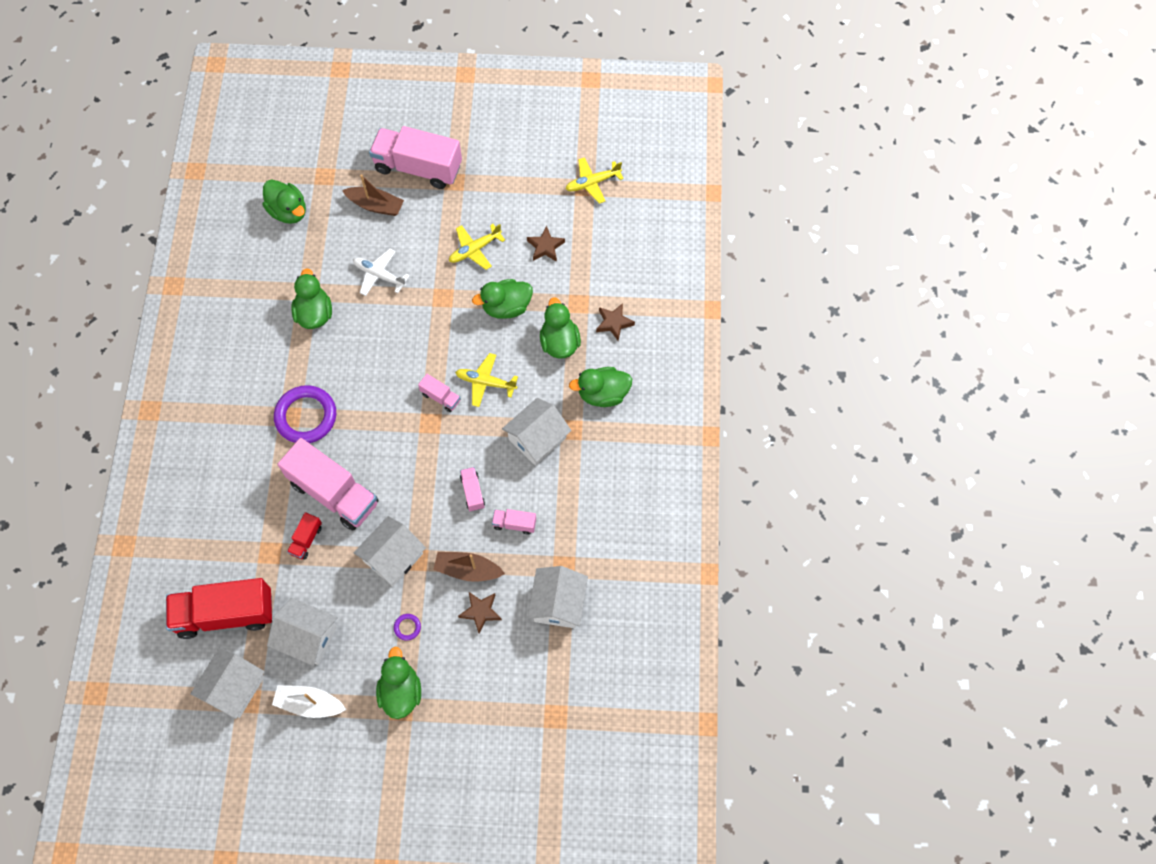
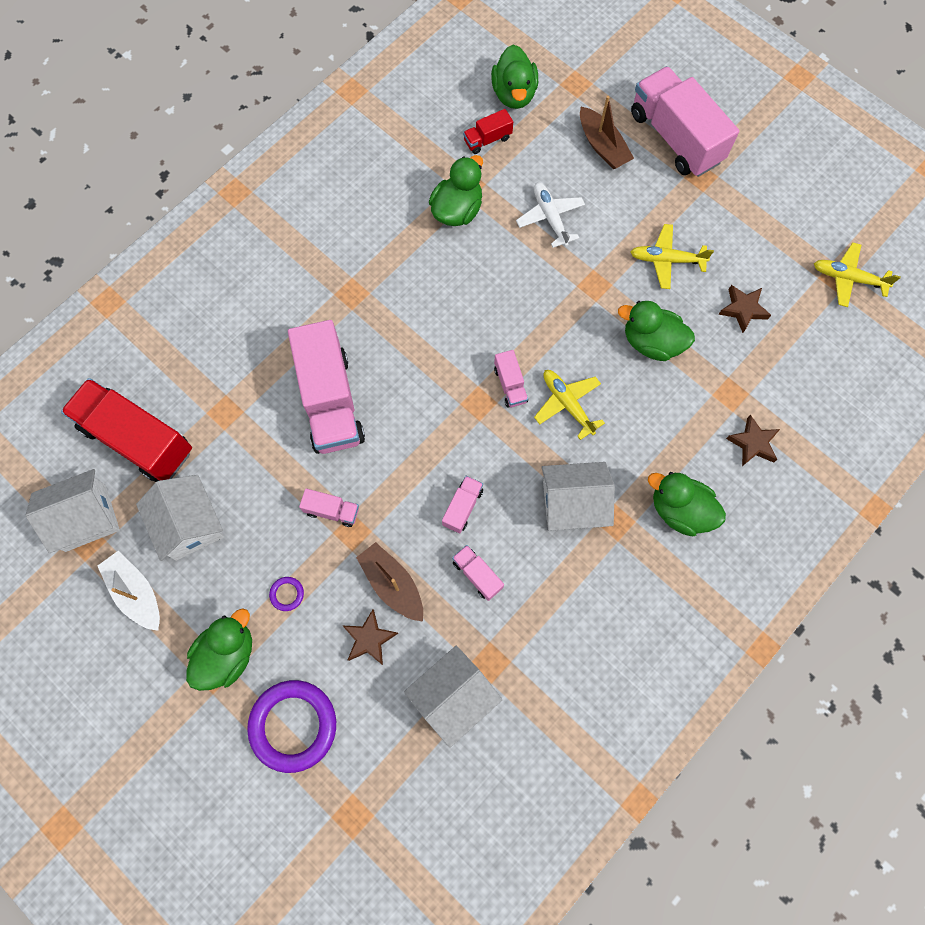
camera: 40 degrees right, 5 degrees up
(306, 416) = (367, 305): purple ring -> purple ring (293, 725)
(306, 540) = (267, 427): red truck -> red truck (487, 139)
(393, 557) = (332, 511): white house -> pink truck
(559, 342) = (677, 420): green duck -> none

